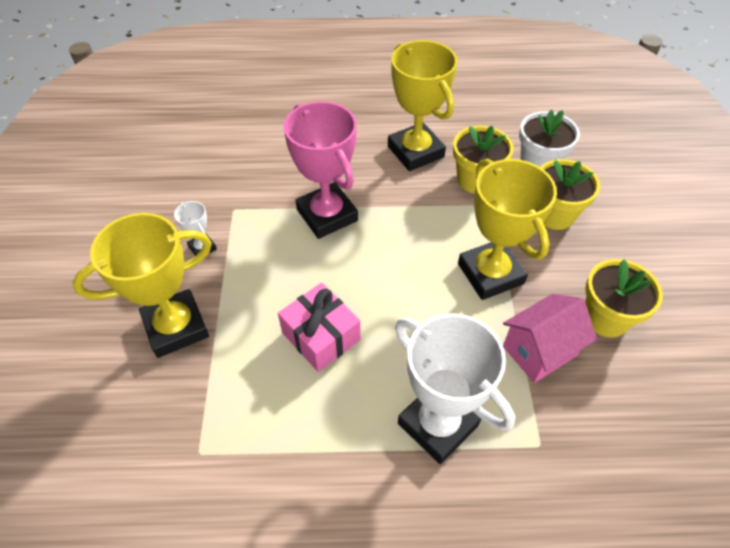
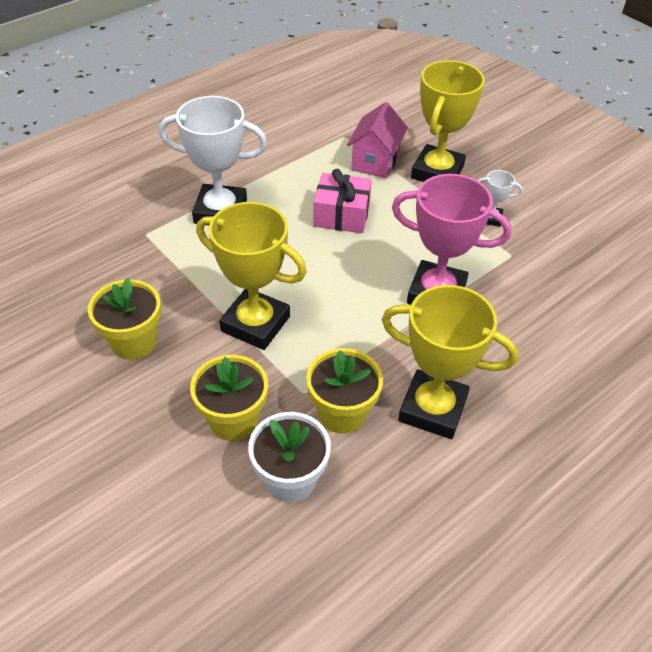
camera: 140 degrees right, 5 degrees down
(539, 351) = (177, 287): pink house -> pink house (375, 162)

